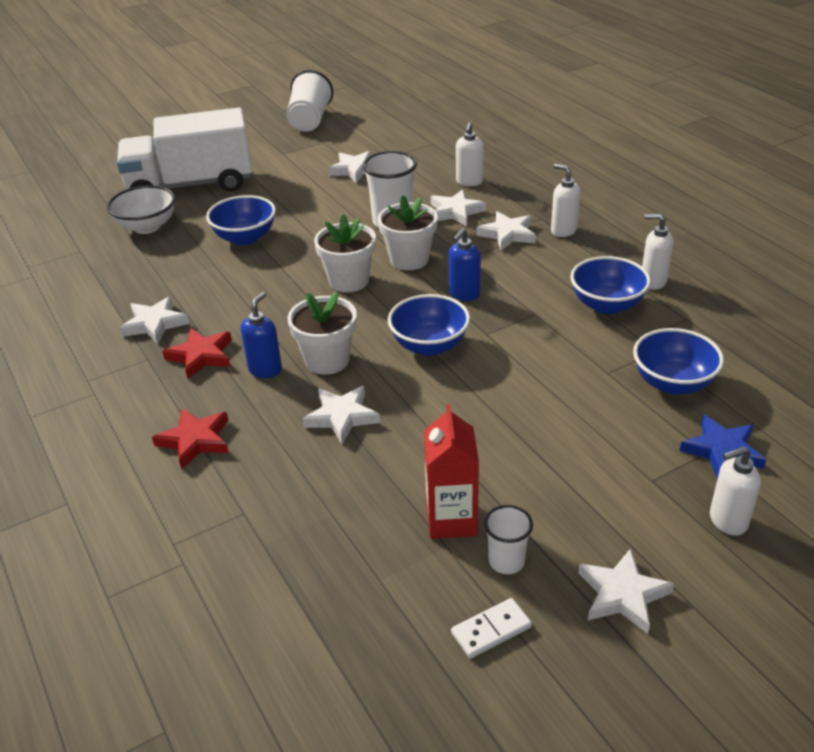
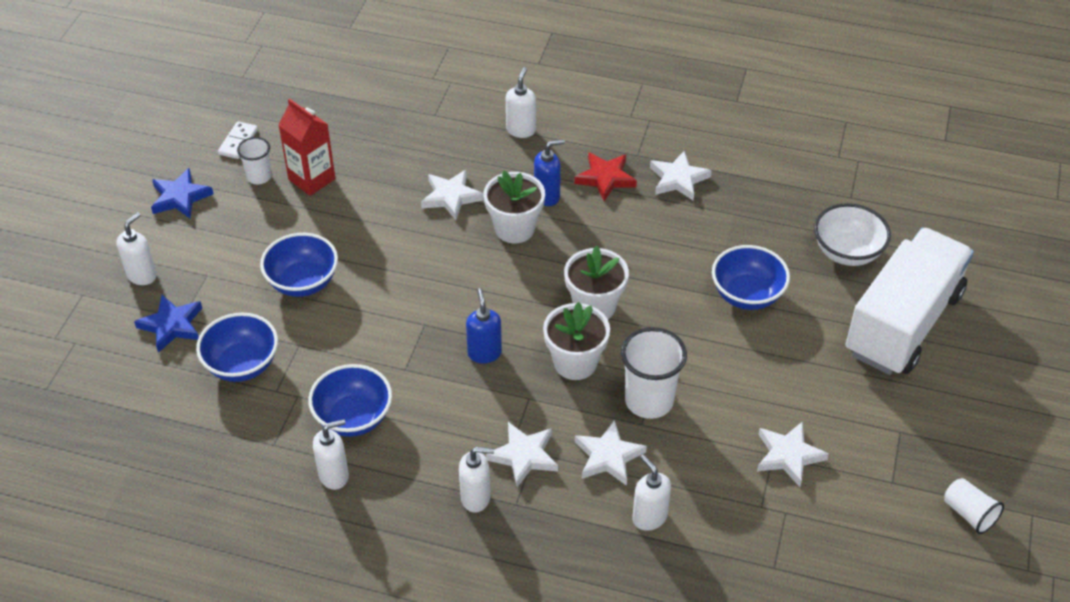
camera: 135 degrees right, 10 degrees up
(195, 440) = (521, 130): red star -> white soap dispenser
(265, 369) = (547, 196): blue soap dispenser -> blue soap dispenser turned 90 degrees counterclockwise
(310, 120) = (969, 514): white cup -> white cup, size x0.58
(429, 345) = (456, 286): blue bowl -> blue bowl (303, 282)
(622, 594) = (180, 197): white star -> blue star

